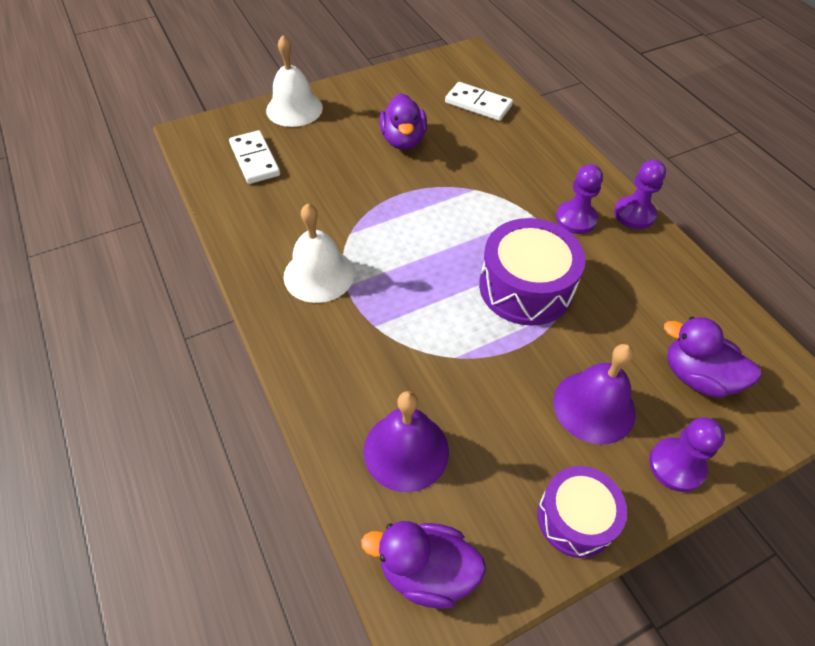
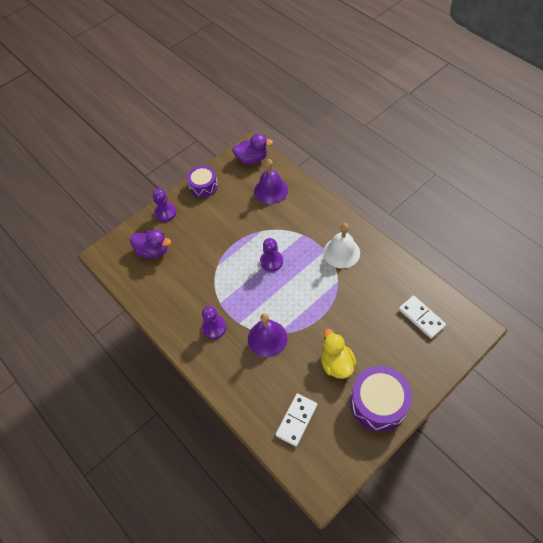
camera: 170 degrees right, 5 degrees up
(294, 109) = (425, 373): white bell -> none
(403, 140) = (336, 363): purple duck -> yellow duck
(478, 104) = (296, 420): white domino -> white domino turned 75 degrees counterclockwise
(525, 287) = (236, 274): purple drum -> purple drum (378, 403)
(594, 406) = (198, 226): purple bell -> purple bell (267, 338)
(634, 214) = (179, 341): purple pawn -> purple pawn (271, 261)

